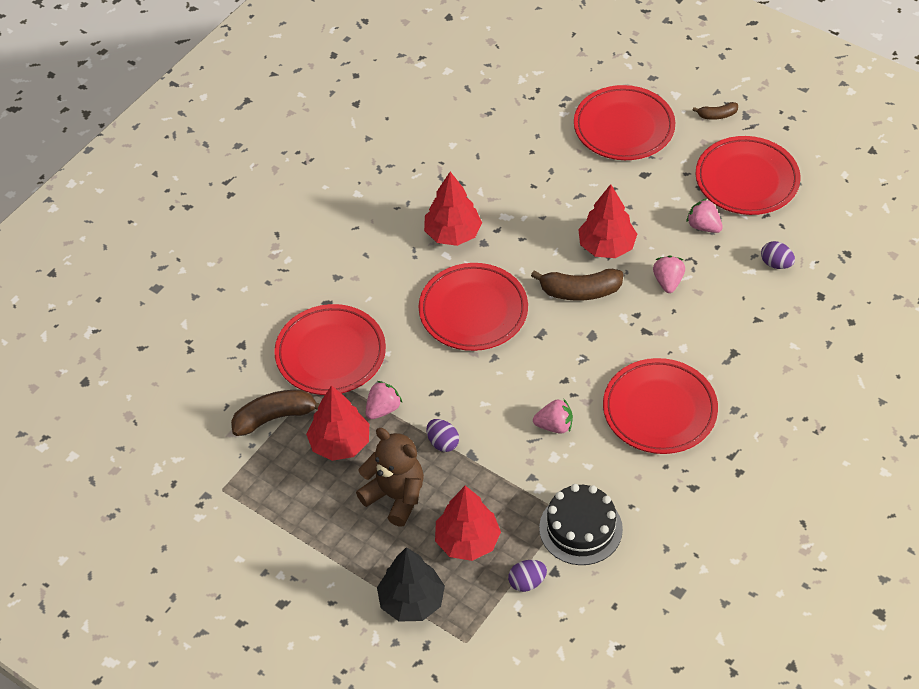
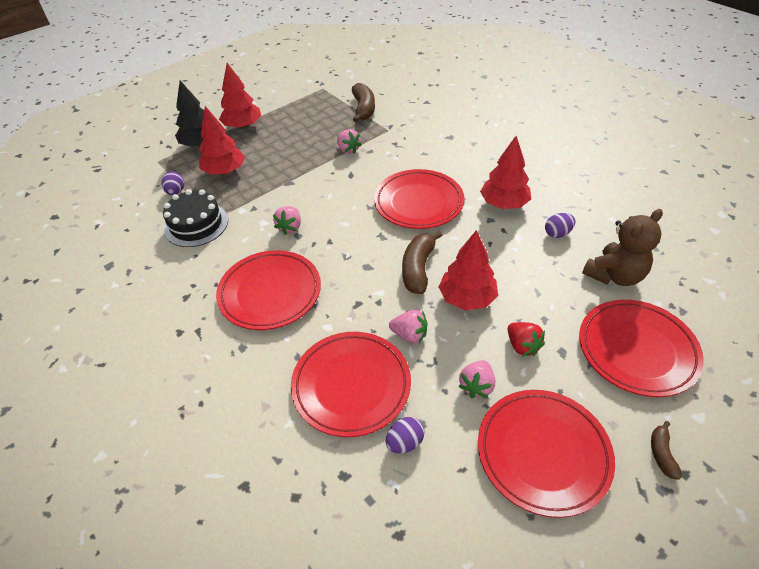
camera: 105 degrees right, 5 degrees down
(330, 354) = (404, 134): red plate -> red plate (351, 385)
(340, 443) = (330, 130): red tree -> red tree (243, 126)
(395, 496) = (277, 147): brown teddy bear -> brown teddy bear (614, 275)
(442, 443) = (306, 171): purple egg -> purple egg (557, 233)
(649, 201) = (522, 346): none -> red strawberry
(703, 226) = (476, 386): pink strawberry -> pink strawberry turned 150 degrees clockwise

